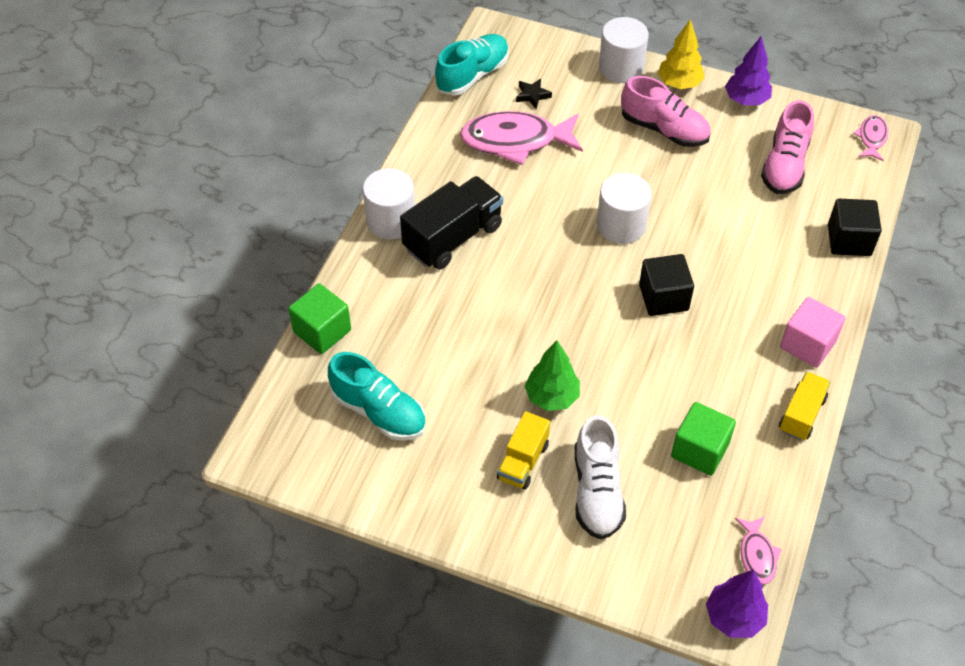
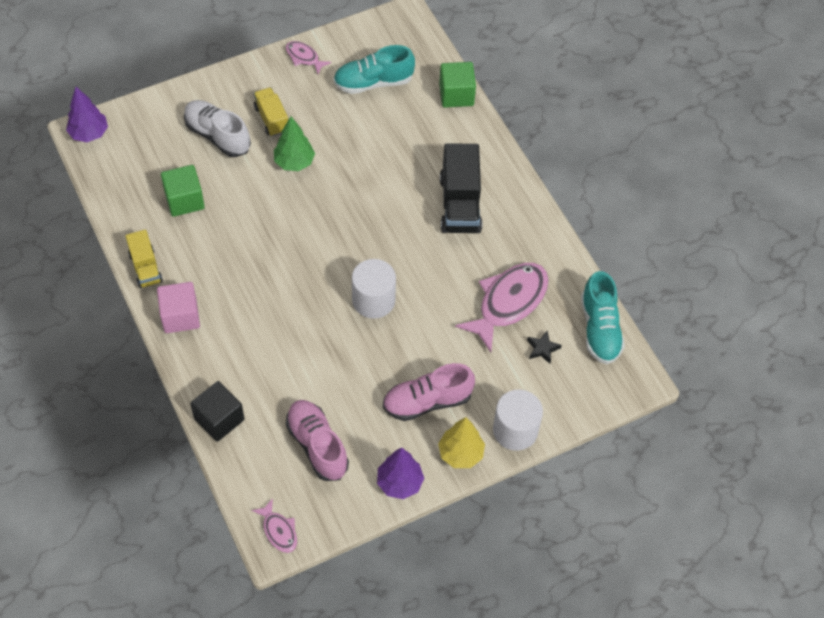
camera: 130 degrees right, 5 degrees up
(391, 221) = (507, 183): white cylinder -> none
(663, 297) = (296, 273): black cube -> none
(757, 555) = (103, 171): pink fish -> pink fish (304, 57)

